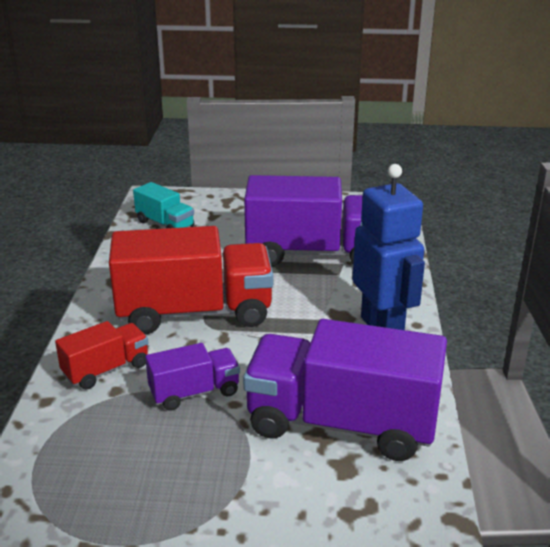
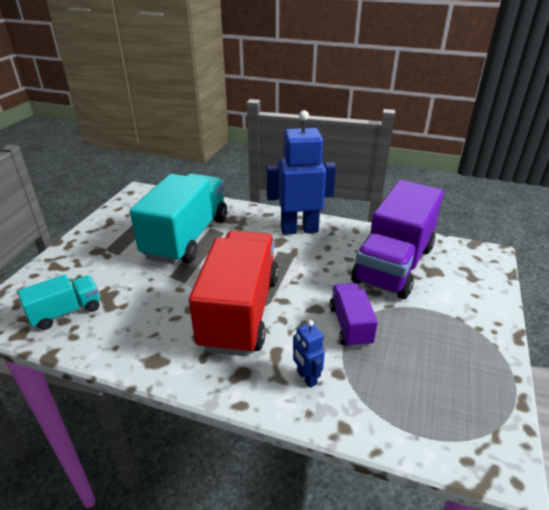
camera: 75 degrees left, 5 degrees up
(106, 369) = (306, 378): red truck -> blue robot
(314, 253) = (187, 237): purple truck -> turquoise truck

